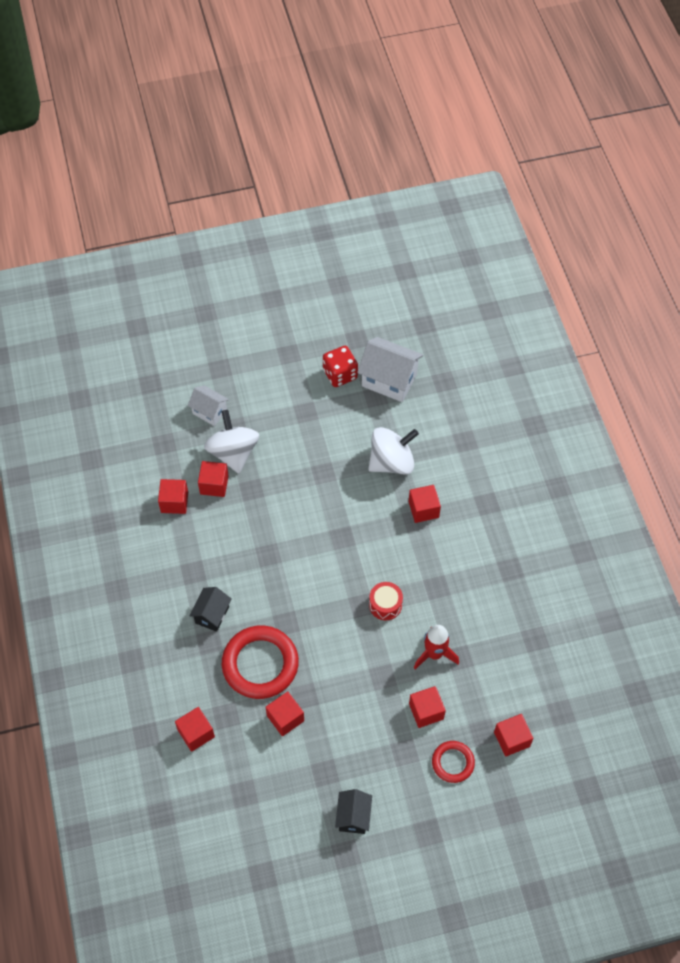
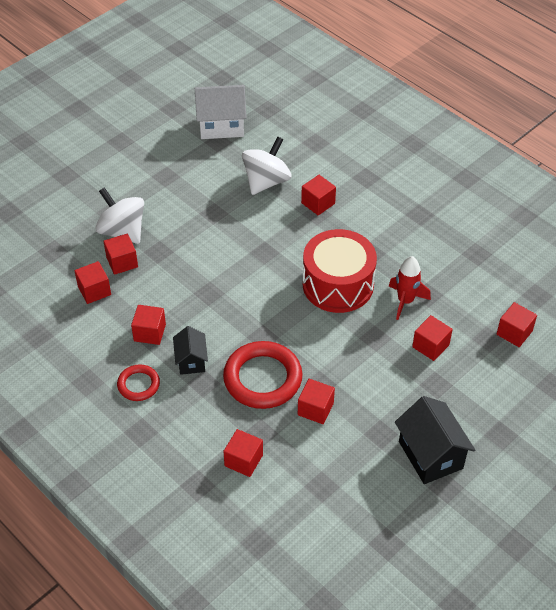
camera: 30 degrees left, 10 degrees down
(195, 568) = (149, 332): none -> red cube
(209, 412) = (79, 210): white house -> none
(340, 374) = (176, 138): red dice -> none
(353, 816) = (430, 455): black house -> black house, size x1.68
(385, 605) = (338, 284): red drum -> red drum, size x2.19
(453, 762) = (481, 373): red ring -> red ring (138, 385)

